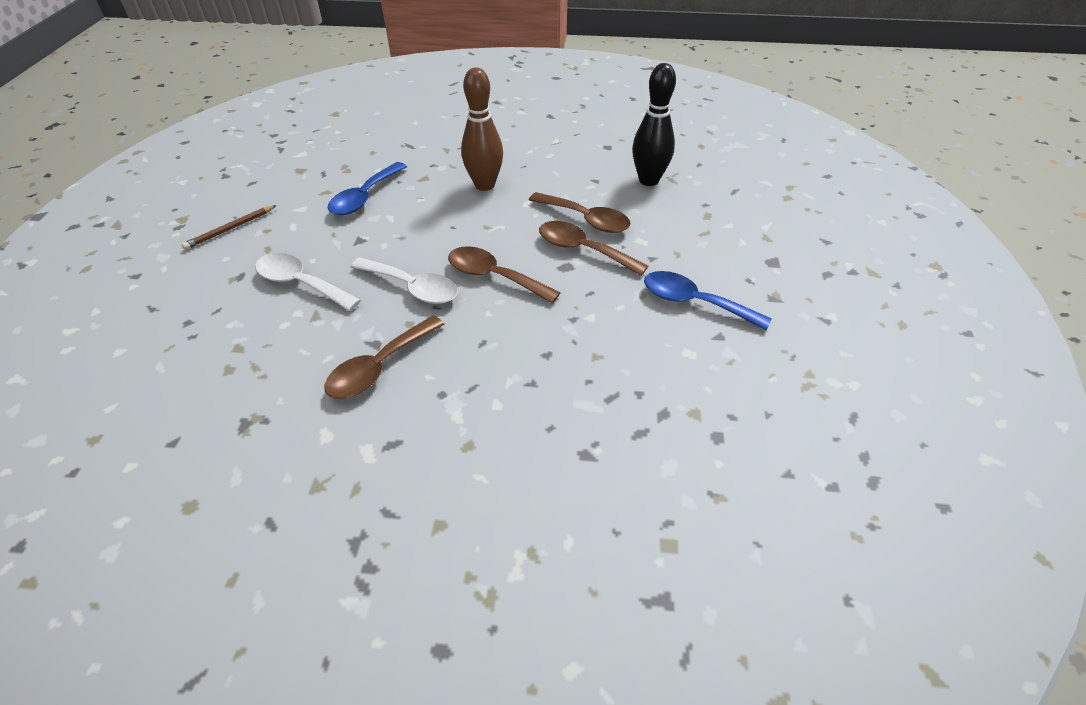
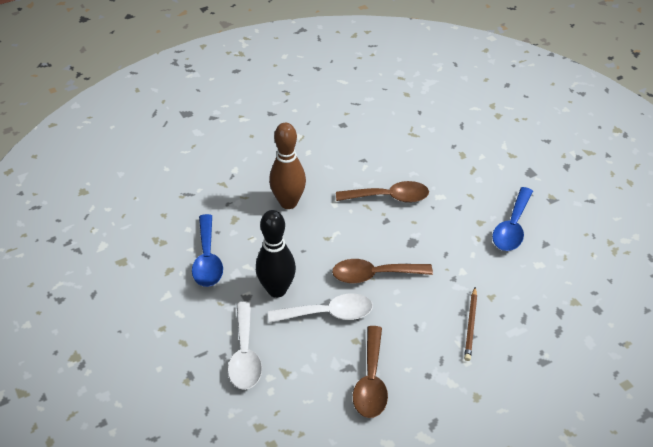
camera: 35 degrees left, 0 degrees up
(230, 229) = (131, 343): brown pencil -> brown pencil (470, 325)
(301, 283) = (245, 355): white spoon -> white spoon turned 90 degrees counterclockwise
(583, 250) = (410, 223): brown spoon -> none
(648, 180) = (399, 142): black bowling pin -> black bowling pin (277, 290)
(694, 302) = (512, 227): blue spoon -> blue spoon turned 60 degrees counterclockwise

